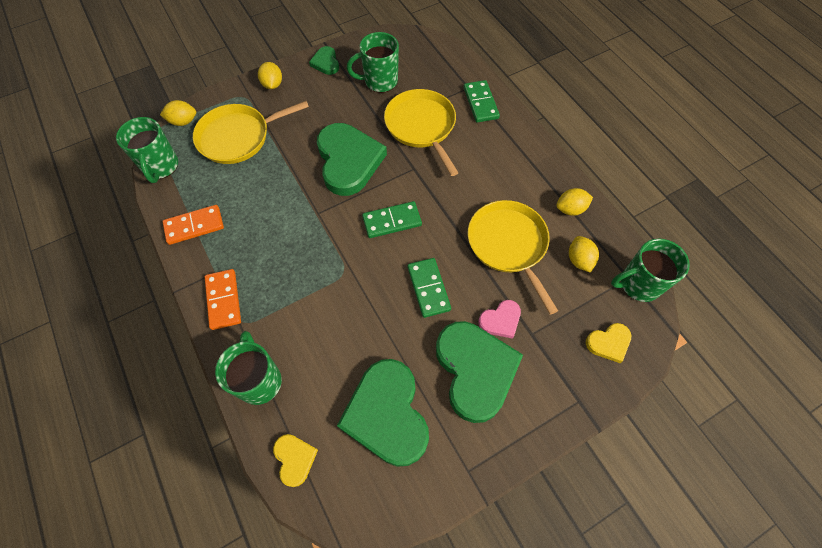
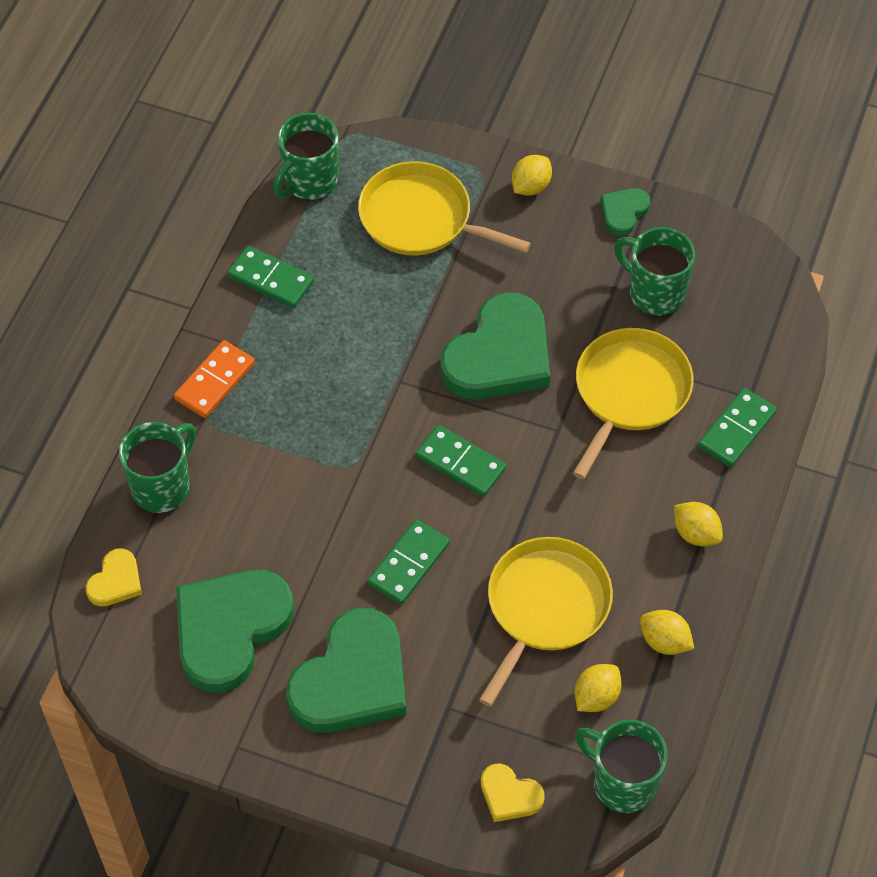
camera: 50 degrees right, 5 degrees down
(183, 121) = (387, 147): yellow lemon -> yellow lemon (696, 533)
(194, 226) = (271, 279): orange domino -> green domino
(500, 320) = (436, 664): pink heart -> none

